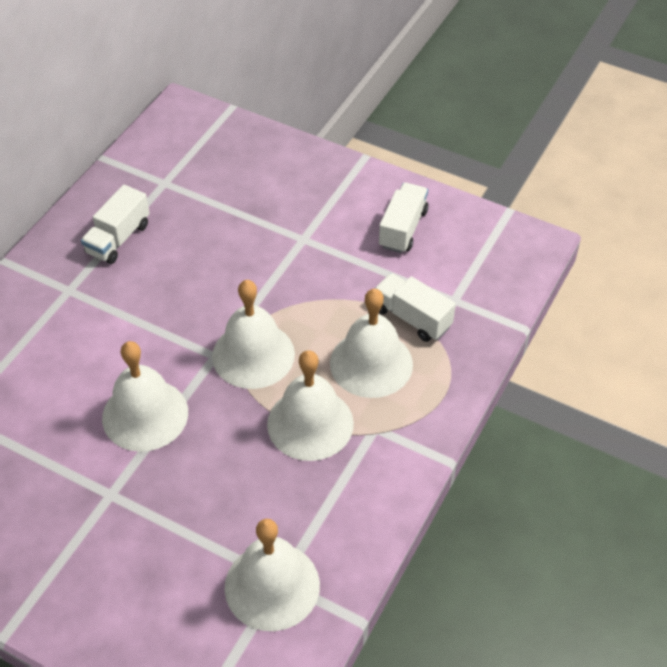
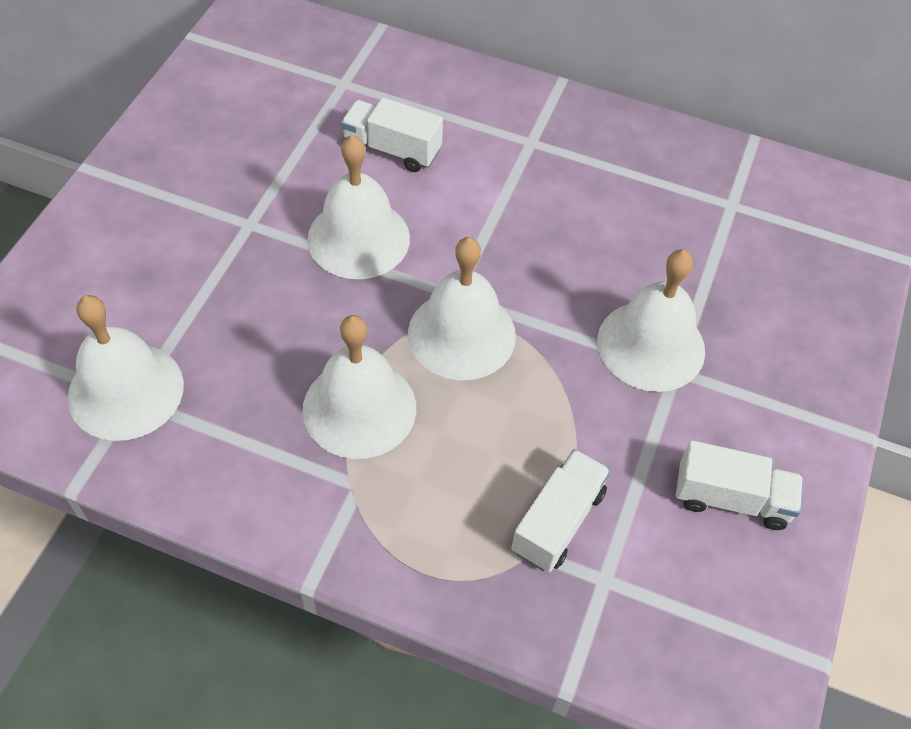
camera: 80 degrees right, 5 degrees up
(118, 238) = (622, 173): white truck -> white truck (392, 149)
(371, 363) = (466, 473): white bell -> white bell (651, 345)

